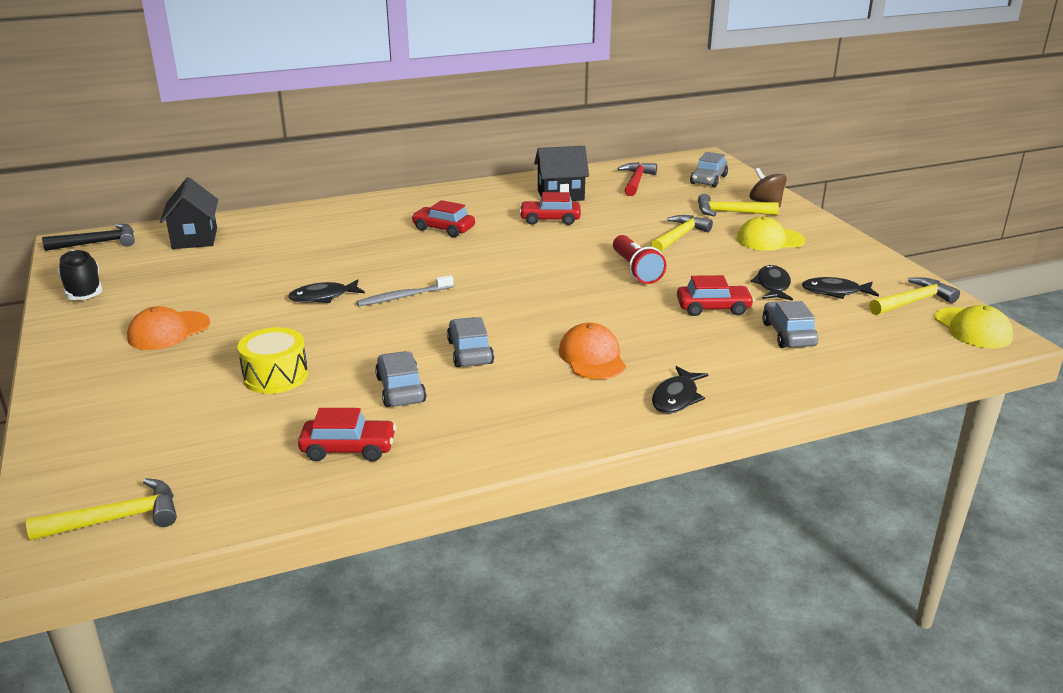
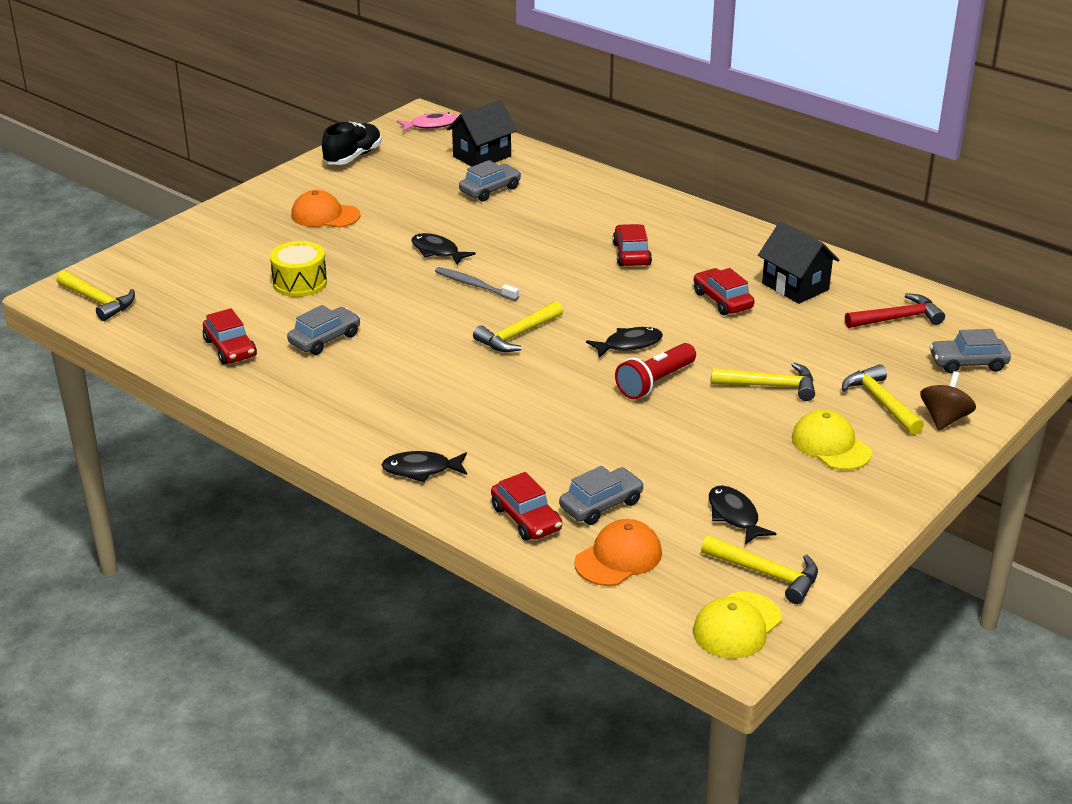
camera: 60 degrees right, 5 degrees up
(98, 243) = (431, 125): black hammer -> pink fish
(470, 352) = (409, 348): grey car -> grey car (490, 190)
(507, 301) = (517, 335): none -> yellow hammer
(592, 357) = (454, 408): orange cap -> orange cap (618, 557)
(713, 308) = (615, 448): red car -> red car (526, 519)
(772, 285) = (708, 472): black fish -> black fish (629, 344)

